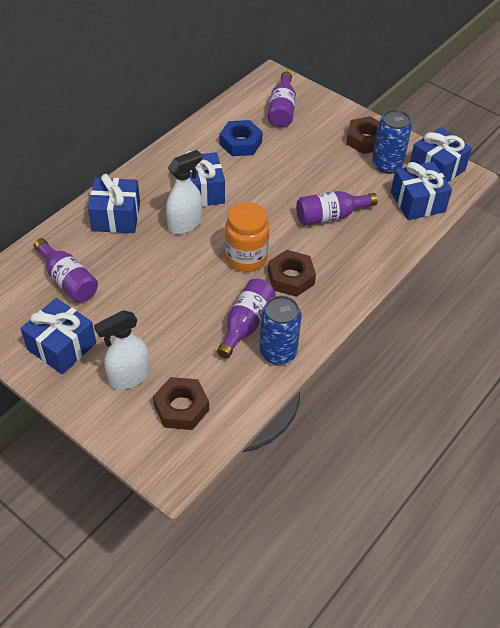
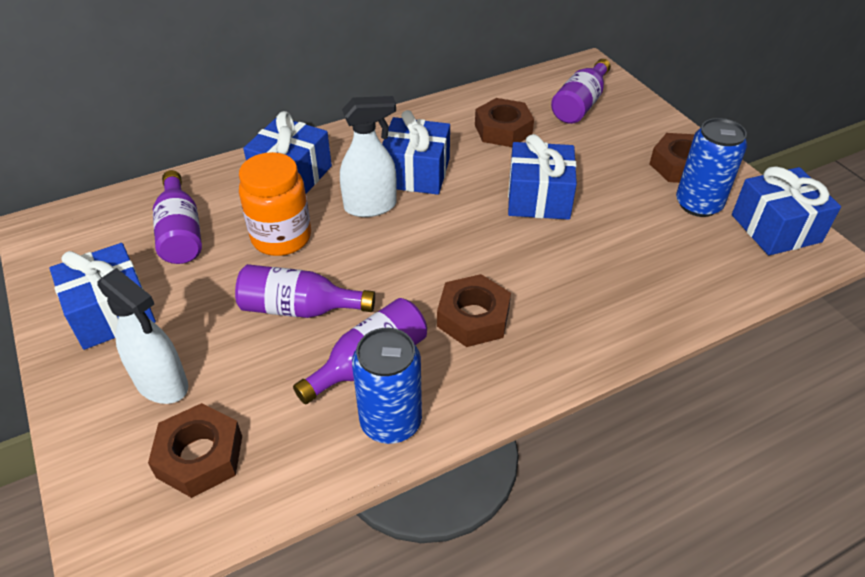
camera: 25 degrees right, 5 degrees down
(129, 377) = (162, 384): white spray bottle -> white spray bottle turned 135 degrees counterclockwise
(240, 143) = (503, 130): blue nut -> brown nut
(246, 258) = (425, 271): orange jar -> orange jar (281, 238)
(330, 216) = (578, 250): purple bottle -> purple bottle (299, 309)
(417, 202) = (724, 266): blue gift -> blue gift (538, 198)

